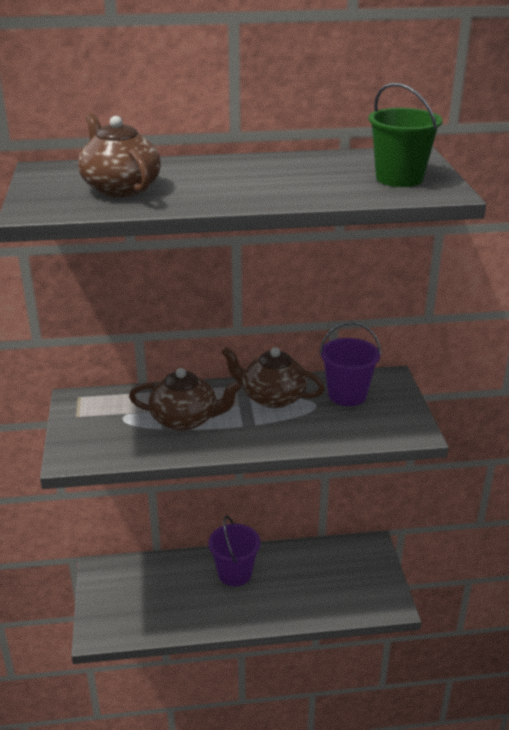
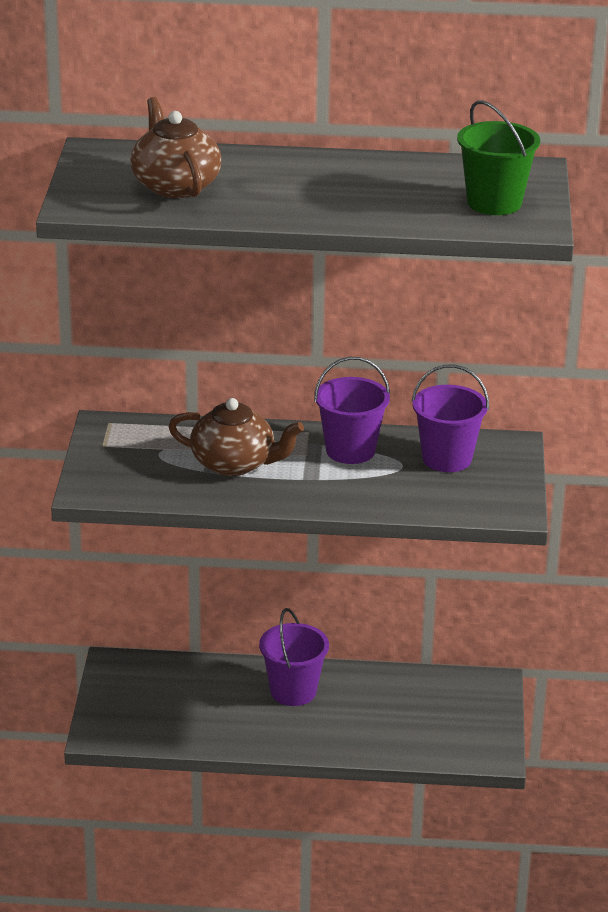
camera: 10 degrees right, 0 degrees up
(272, 397) = (350, 450): brown teapot -> purple bucket

